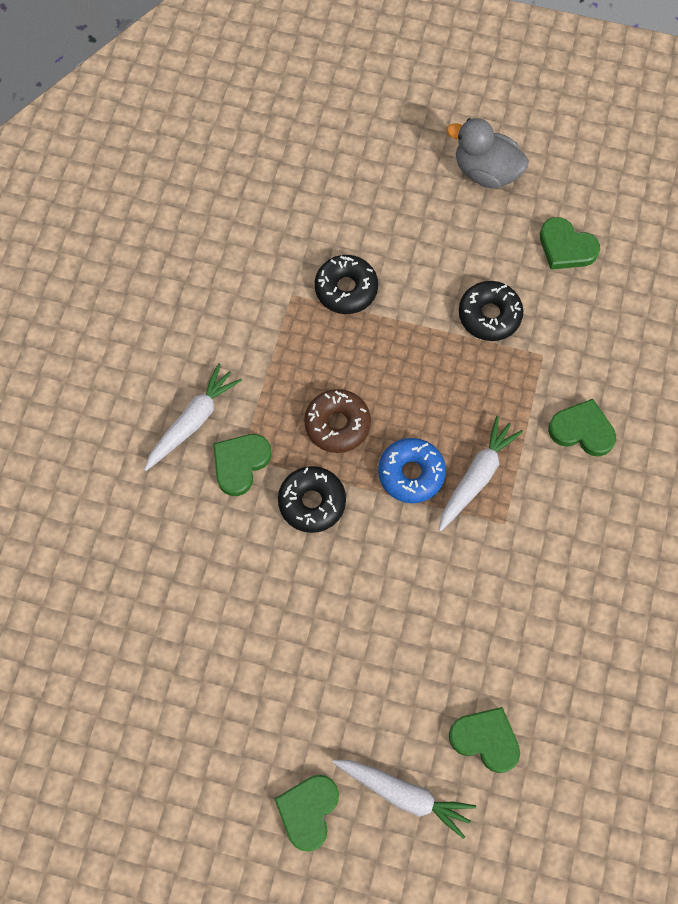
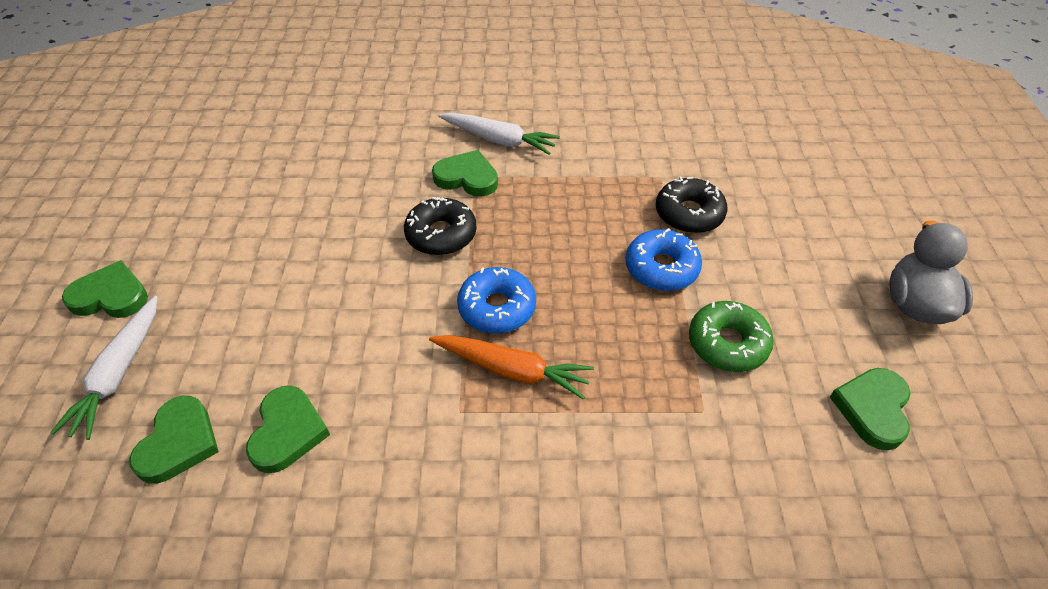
camera: 75 degrees right, 20 degrees down
(337, 424) = (533, 237): brown donut -> none
(402, 333) = (661, 268): none -> blue donut
(476, 477) = (512, 370): white carrot -> orange carrot
(489, 315) = (727, 343): black donut -> green donut
(582, 430) = (616, 478): green heart -> green heart (287, 432)

